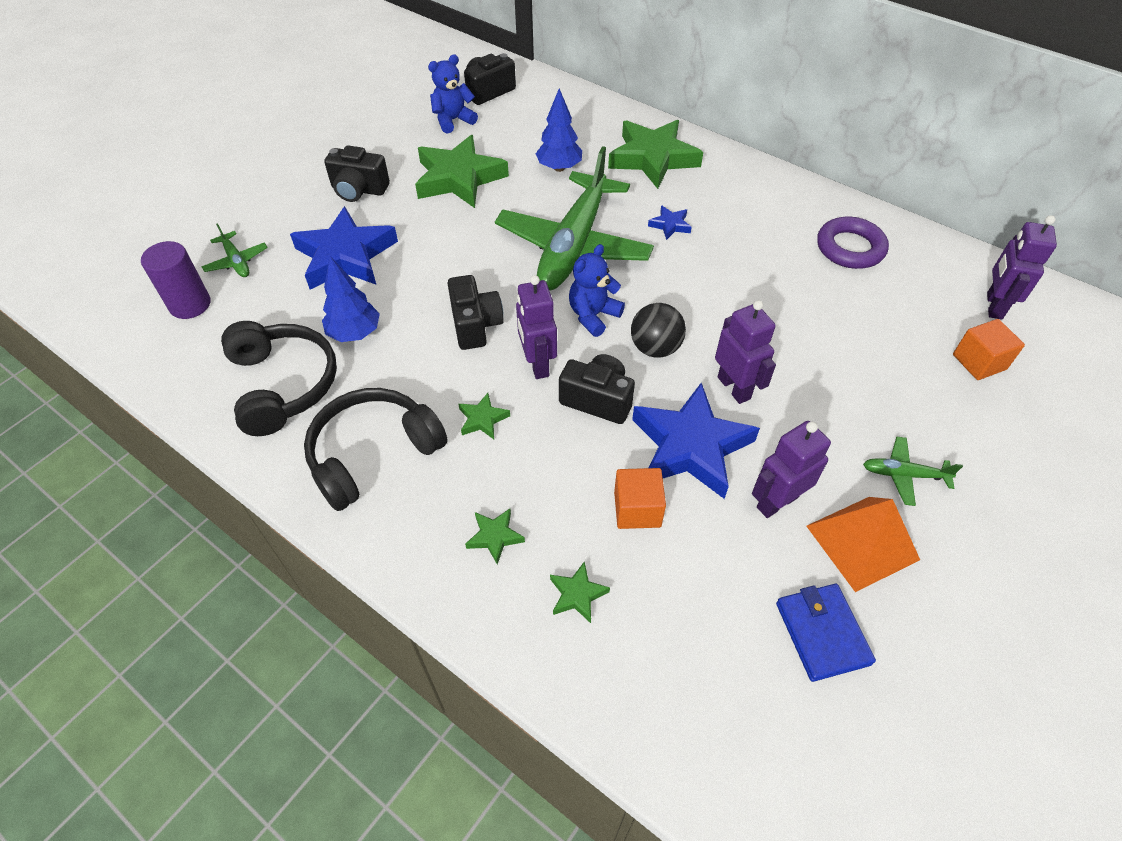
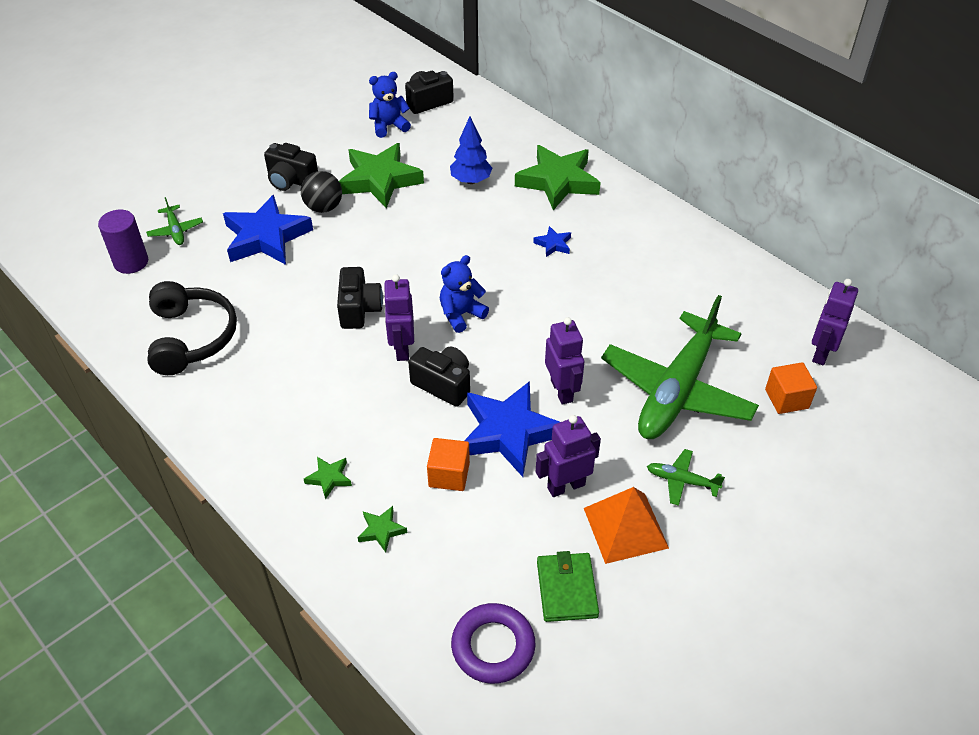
camera: 10 degrees right, 5 degrees down
(355, 333) = (258, 303): blue tree -> none
(373, 454) = (250, 401): black headphones -> none
(482, 419) = (344, 387): green star -> none
(574, 245) = (463, 252): green plane -> green plane (677, 390)
(655, 348) = (505, 349): black ball -> black ball (323, 207)
(822, 633) = (566, 589): blue wallet -> green wallet
(850, 248) = (709, 285): purple ring -> purple ring (493, 646)

